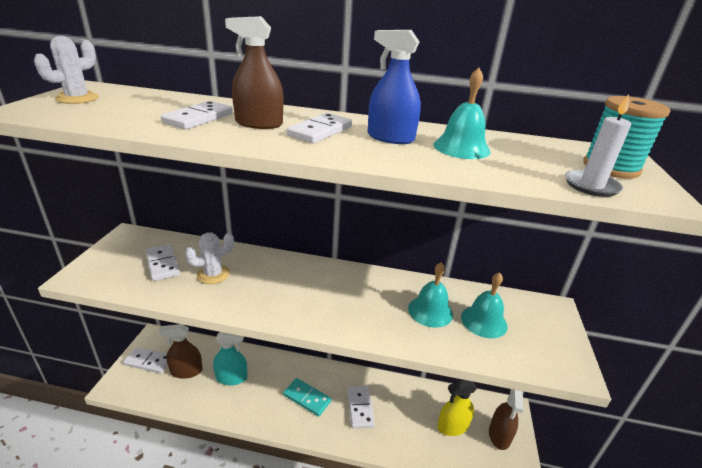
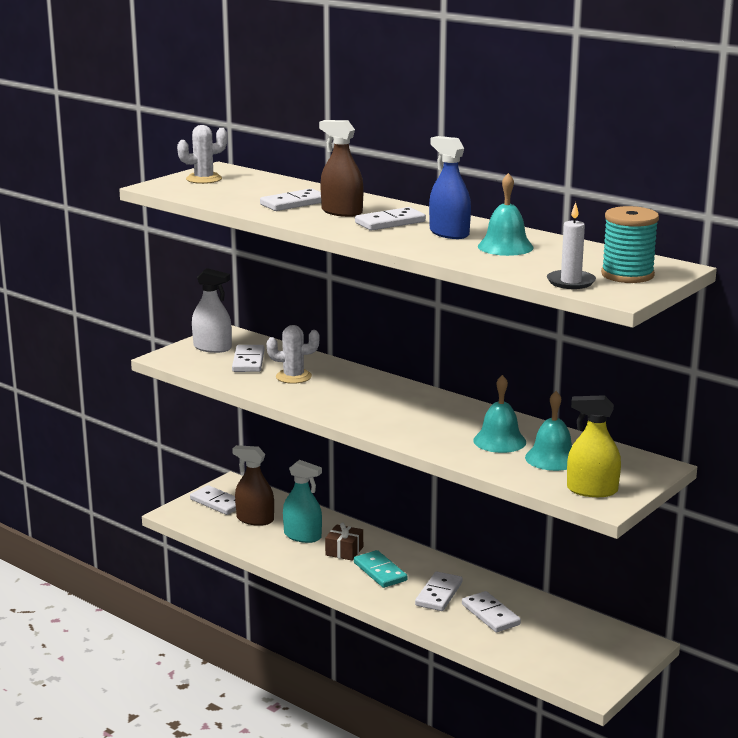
camera: 30 degrees right, 10 degrees down
(121, 254) = (212, 348): none -> white spray bottle
(270, 384) = (344, 551): none -> brown gift
(406, 417) = (490, 614): none -> white domino
(452, 426) = (544, 636): yellow spray bottle -> yellow spray bottle (592, 490)
(499, 435) = (600, 657): brown spray bottle -> none

